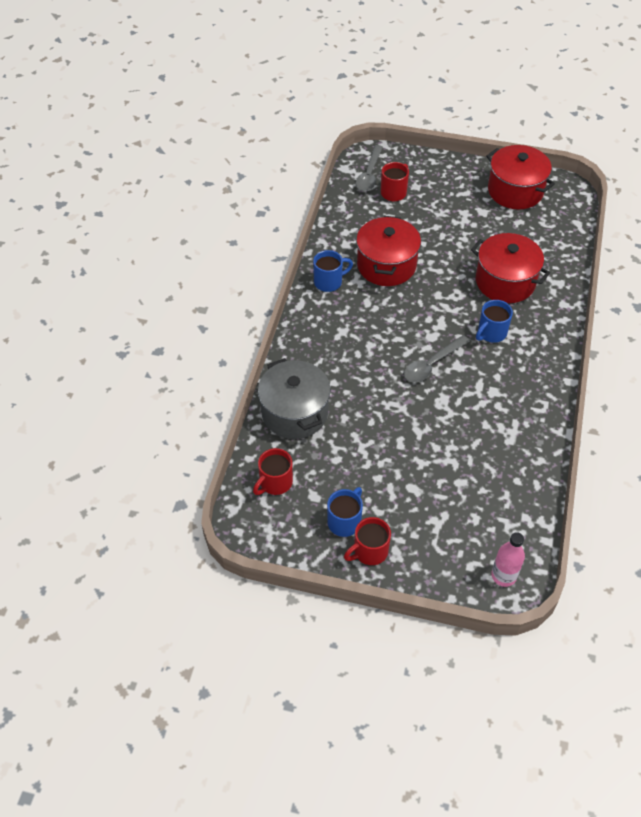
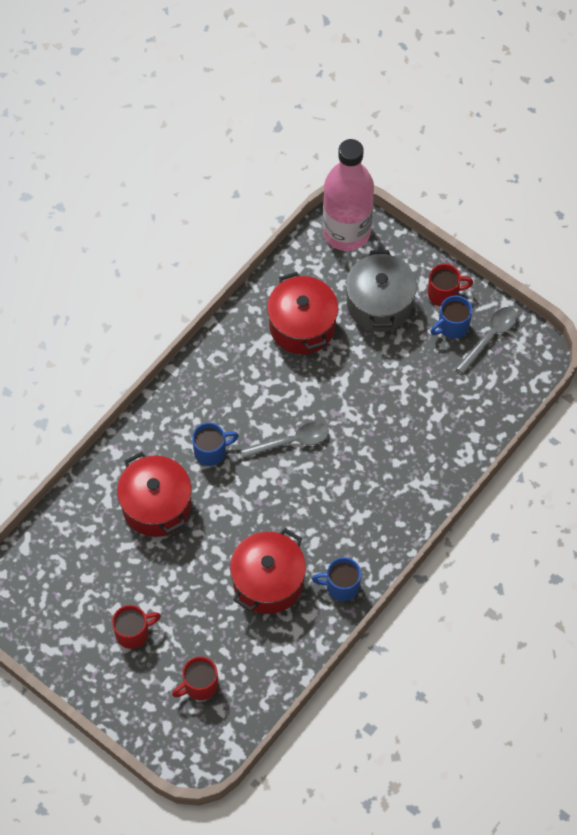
camera: 155 degrees left, 10 degrees up
(275, 482) = (497, 385): red mug -> red mug (133, 632)
(295, 412) = (448, 446): grey pot -> grey pot (379, 304)
(369, 174) = (212, 728): grey spoon -> grey spoon (490, 337)
(503, 575) = (346, 232): pink bottle -> pink bottle, size x2.15
(515, 191) = (59, 624): red pot -> red pot (302, 326)

